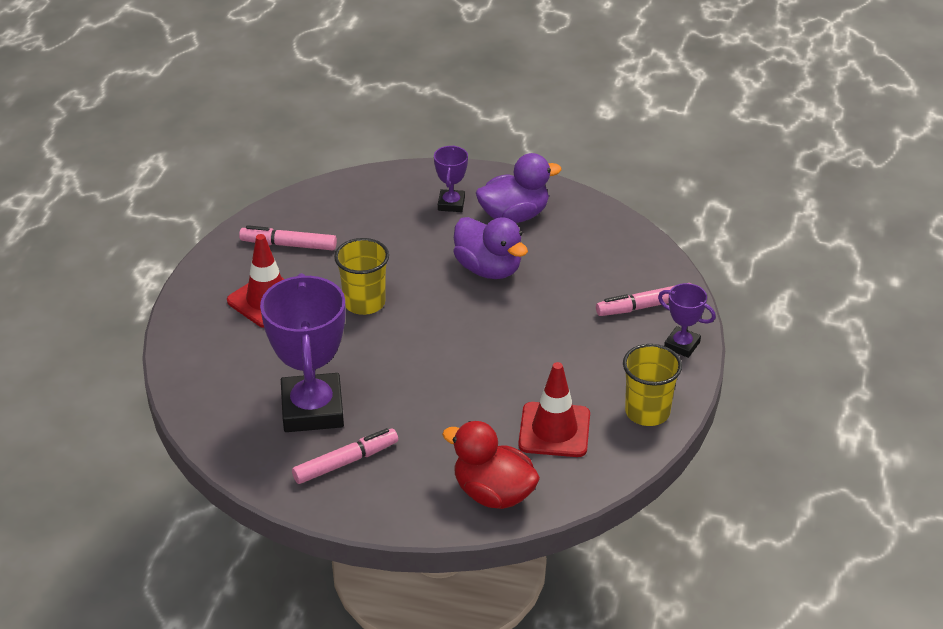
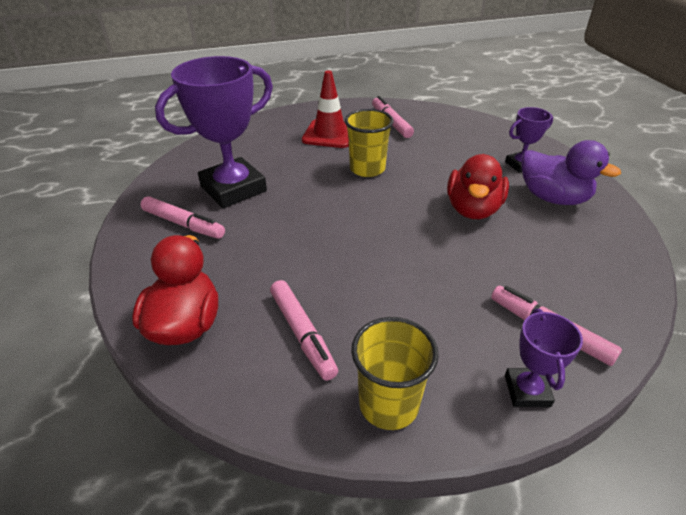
camera: 60 degrees right, 0 degrees up
(488, 269) = (473, 209): purple duck -> red duck
(554, 430) = (302, 333): red traffic cone -> pink marker

